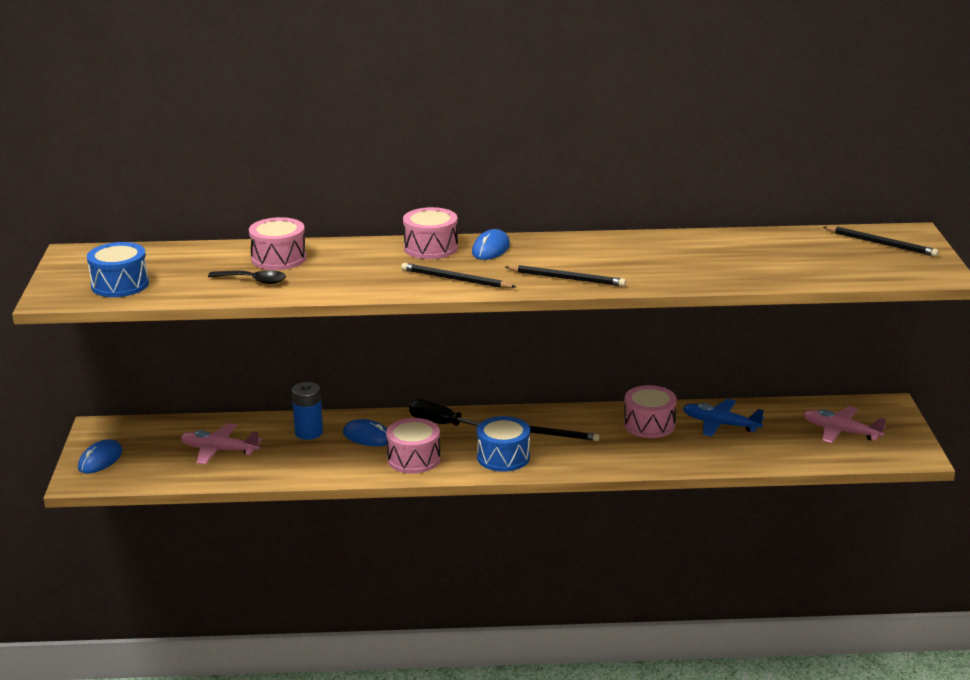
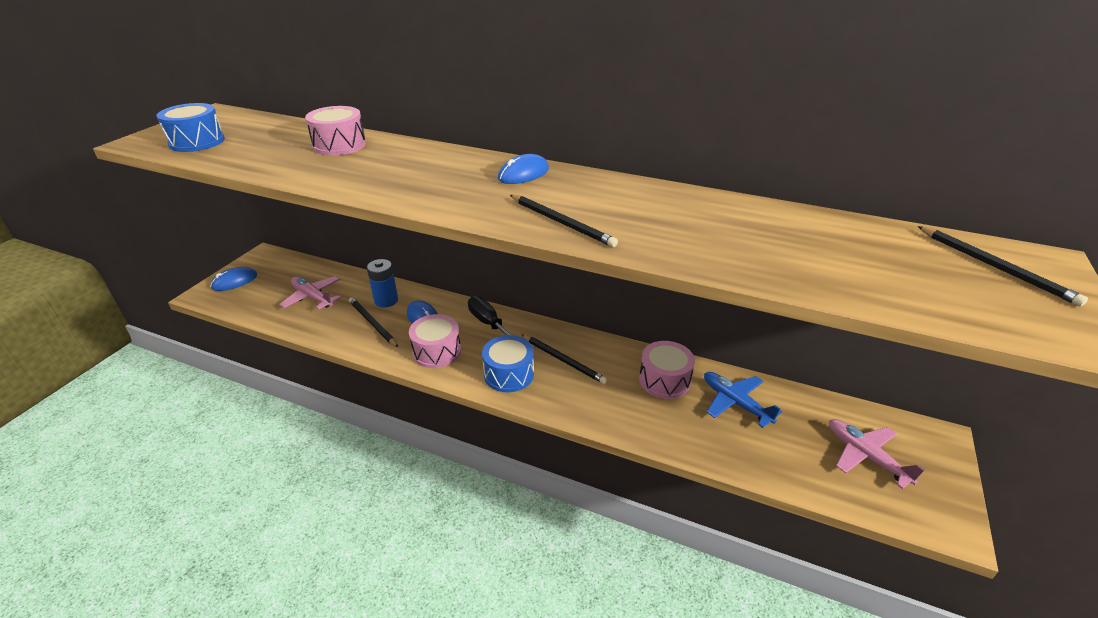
camera: 25 degrees right, 10 degrees up
(253, 280) = (291, 160): black spoon -> none
(431, 248) = (472, 161): pink drum -> none
(455, 279) = (453, 197): black pencil -> black pencil (372, 323)

